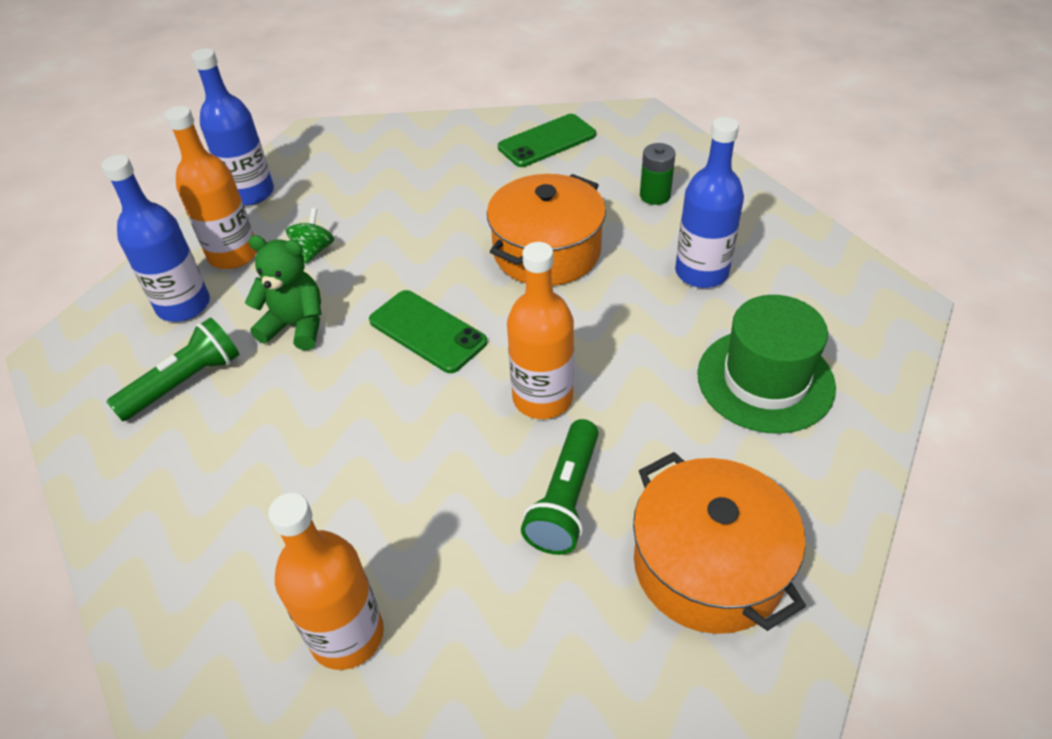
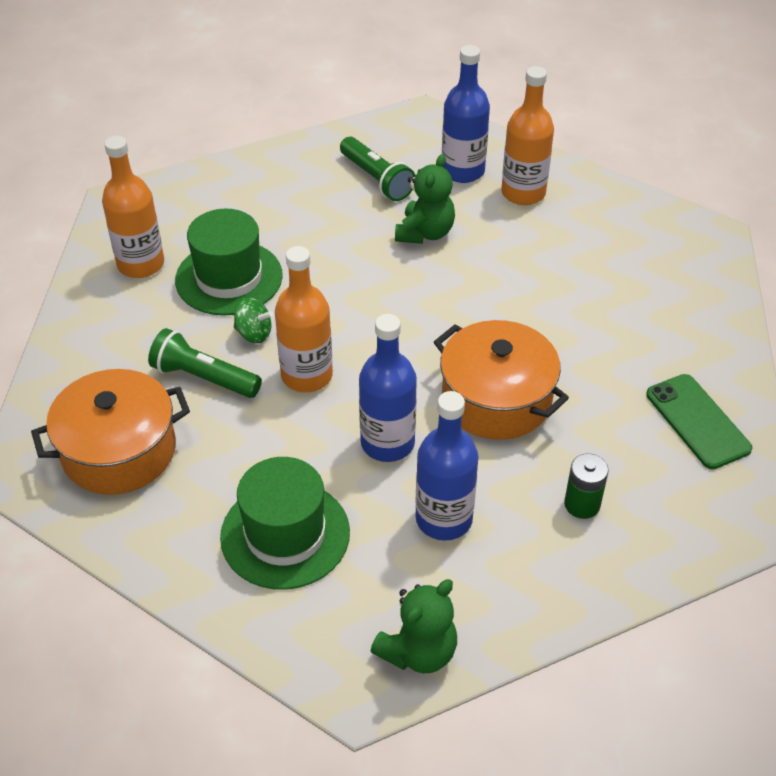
camera: 95 degrees right, 0 degrees up
(251, 193) = (613, 198): blue bottle -> blue bottle (387, 443)
(314, 250) = (521, 240): green spinning top -> green spinning top (254, 333)
(377, 510) = (229, 278): none -> green hat
(427, 331) = (401, 309): green phone -> none
(845, 274) = (418, 651): none -> green teddy bear

